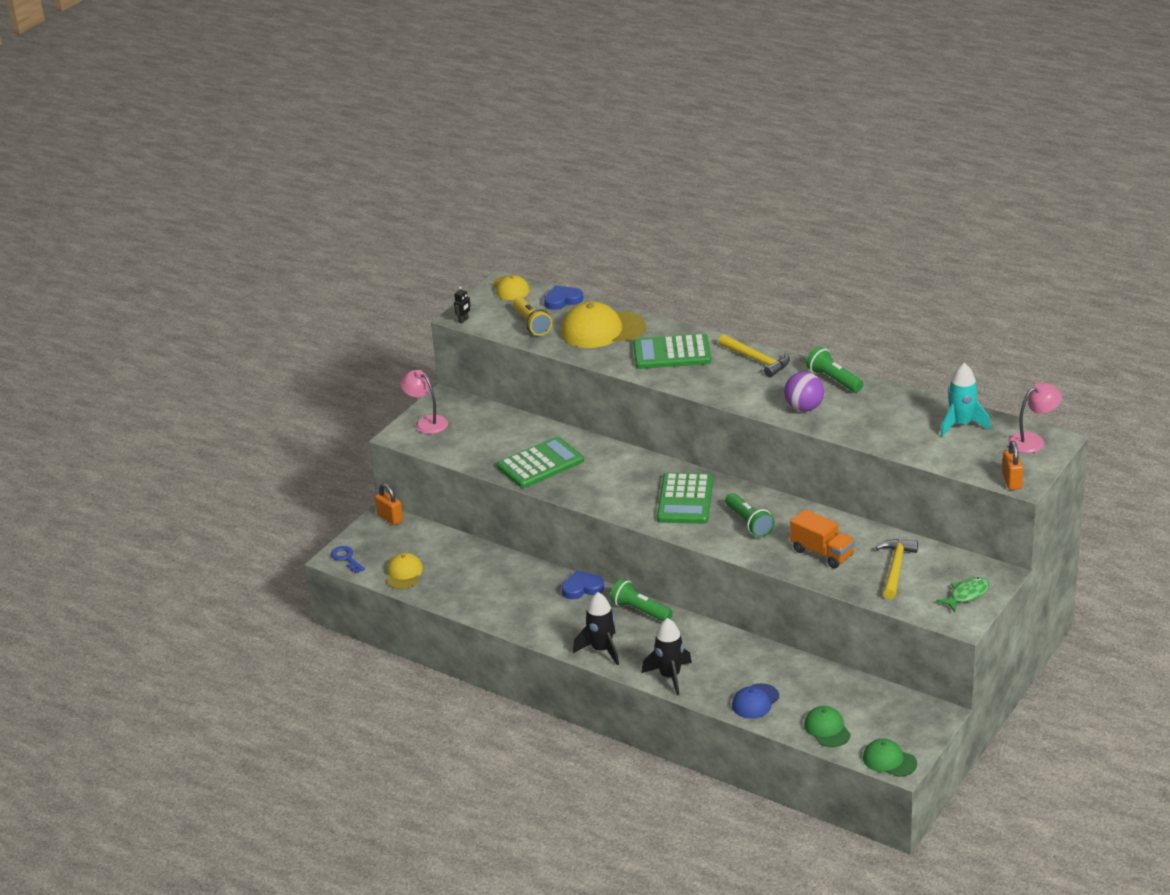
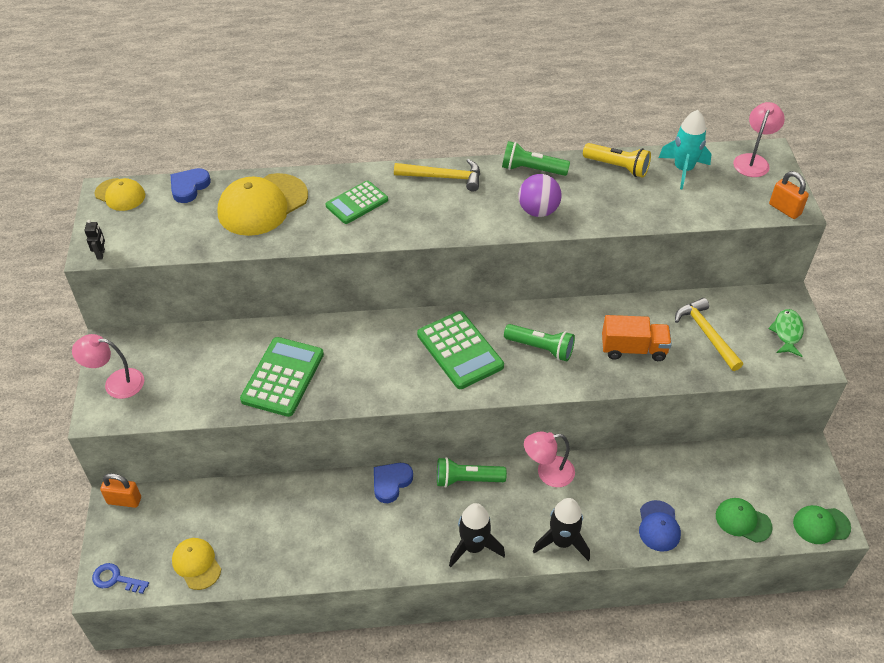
camera: 40 degrees left, 15 degrees up
(531, 324) = (182, 228): yellow flashlight -> yellow flashlight (617, 167)
(672, 353) = (357, 203): green calculator -> green calculator, size x0.66
(706, 634) = (547, 473): none -> pink lamp

